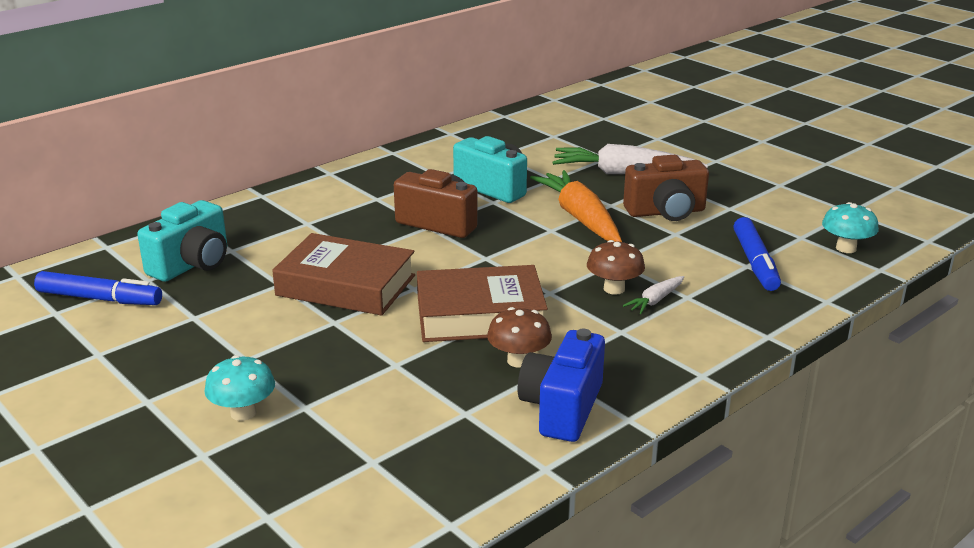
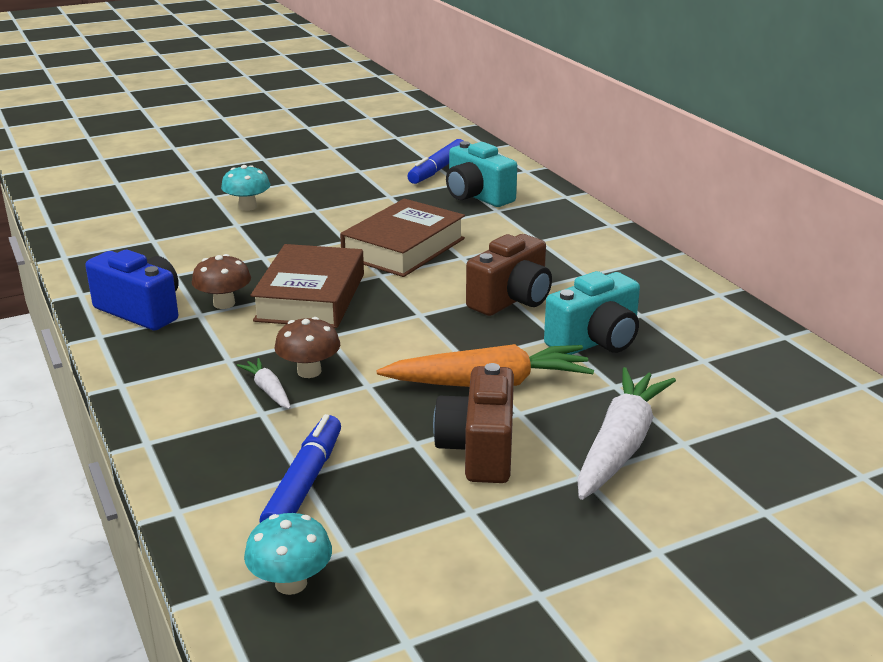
camera: 105 degrees right, 0 degrees up
(755, 262) = (304, 484): blue marker -> blue marker turned 90 degrees clockwise

